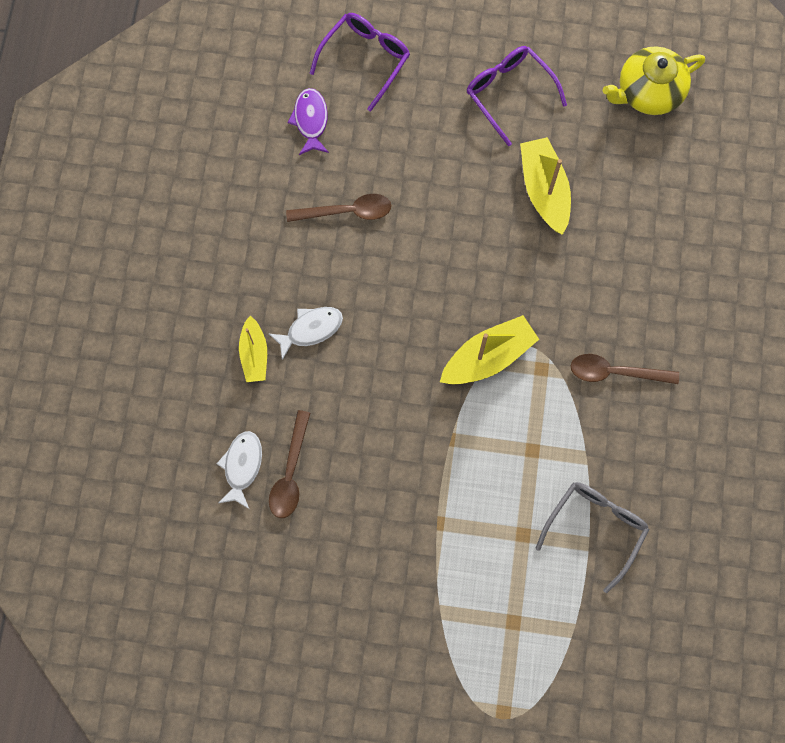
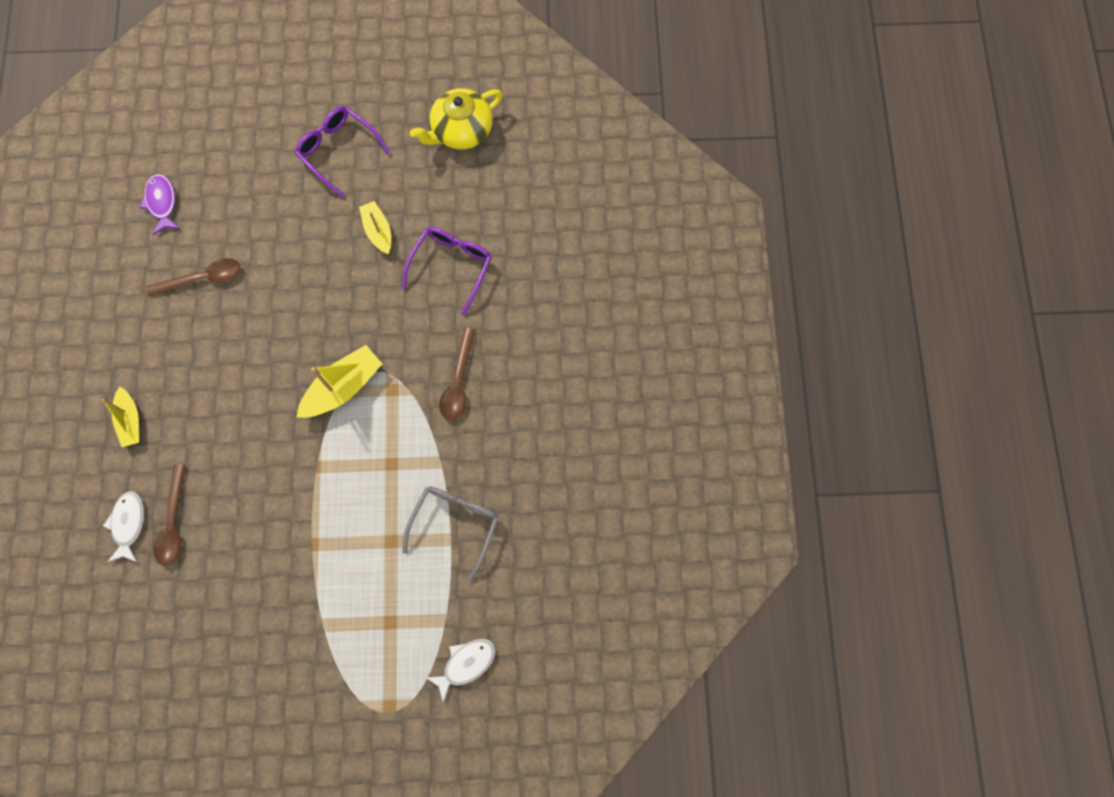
camera: 10 degrees left, 0 degrees up
(311, 329) = (180, 389): white fish -> white fish (466, 664)
(365, 59) = (206, 141): purple glasses -> purple glasses (451, 266)
(544, 190) = (378, 231): yellow boat -> yellow boat, size x0.64
(615, 372) = (458, 381): brown spoon -> brown spoon turned 75 degrees counterclockwise

